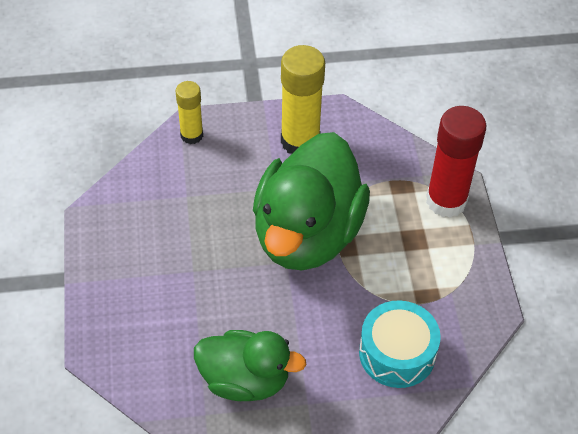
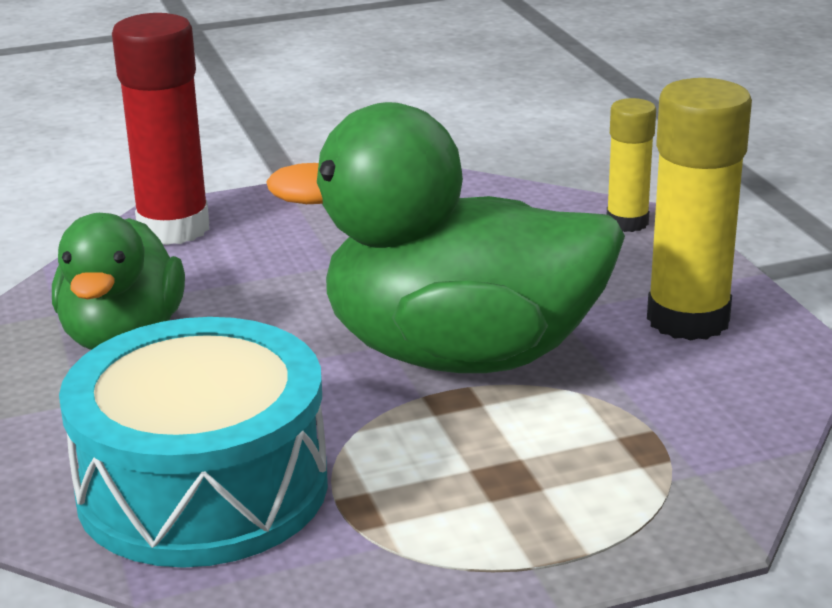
camera: 80 degrees right, 25 degrees down
(397, 353) = (203, 487): turquoise drum -> turquoise drum, size x1.52
(446, 201) = (640, 513): red glue stick -> red glue stick (173, 228)

